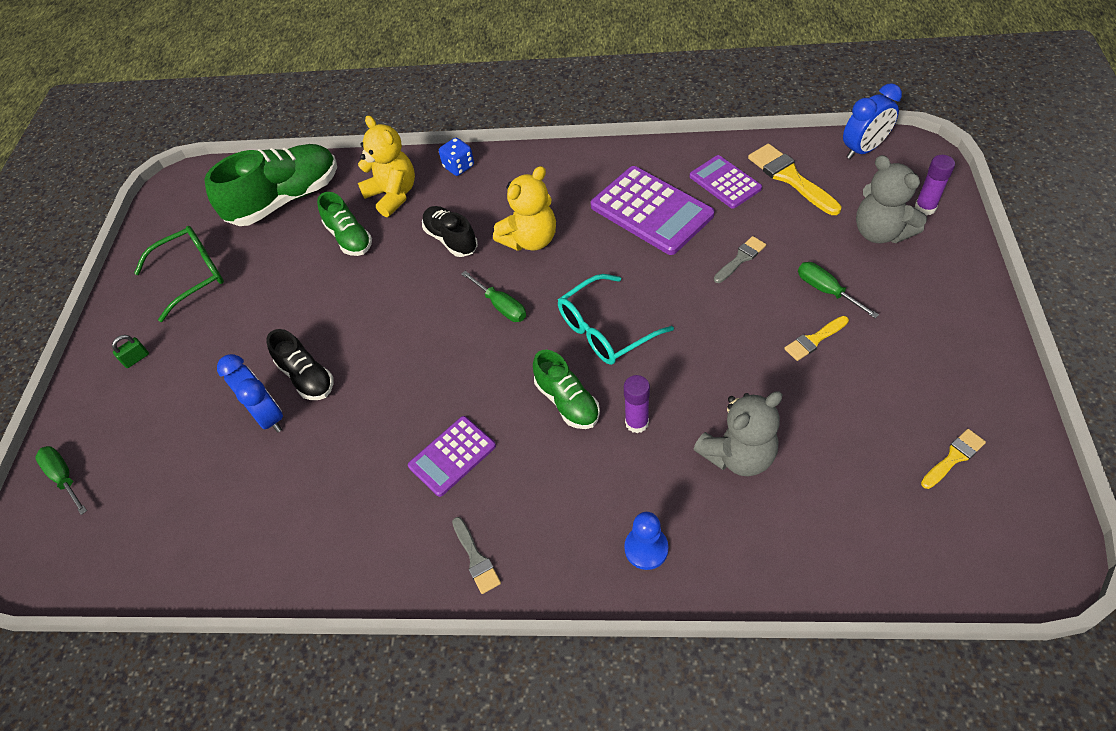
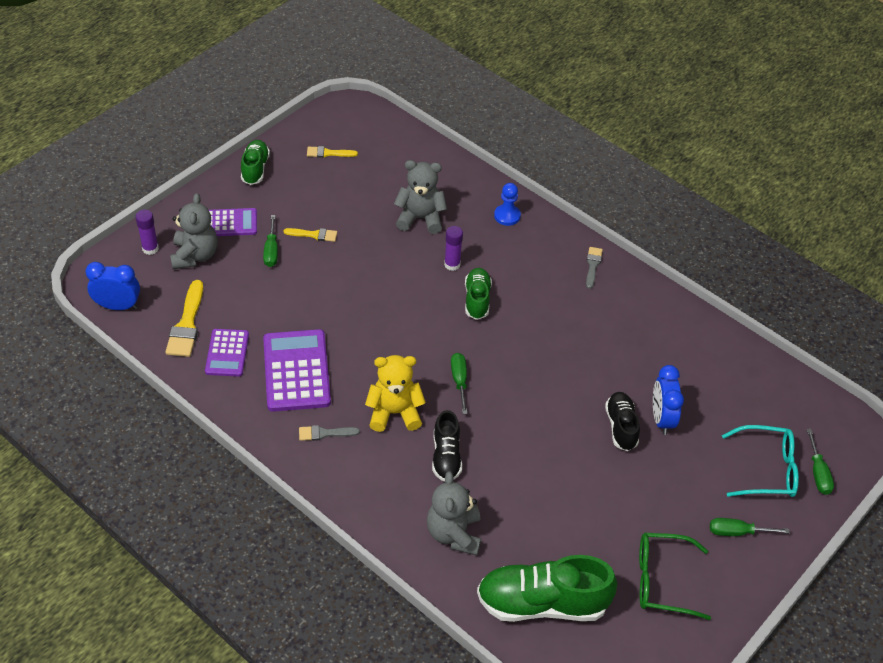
camera: 150 degrees left, 5 degrees down
(136, 359) = (737, 532): green padlock -> green screwdriver
(349, 238) = (517, 518): green shoe -> green shoe (255, 169)
(393, 195) = (454, 534): yellow teddy bear -> grey teddy bear
(452, 456) = (566, 318): purple calculator -> purple calculator (230, 223)
(459, 167) = (381, 519): blue dice -> none
(606, 329) = (413, 320): turquoise glasses -> turquoise glasses (766, 469)
(741, 258) = (288, 300): grey brush -> grey brush (324, 433)

